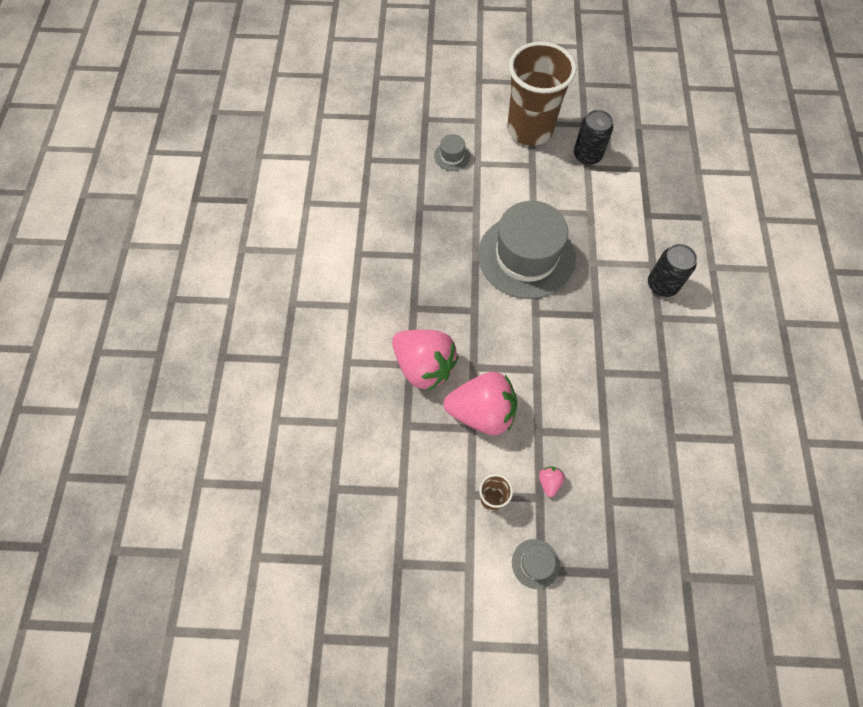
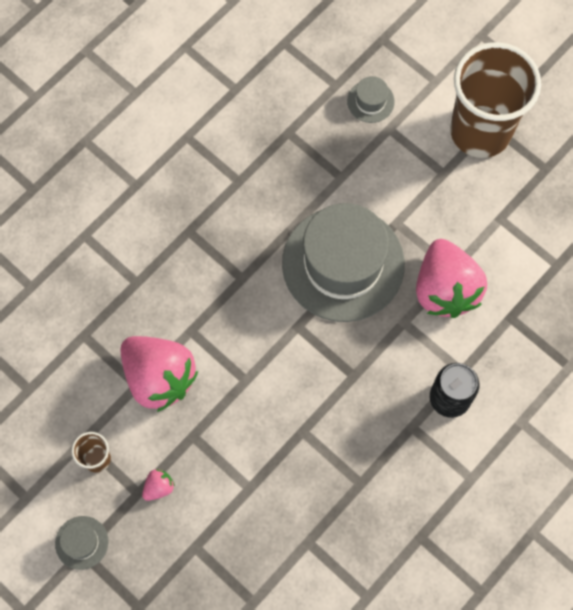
camera: 40 degrees right, 5 degrees up
(424, 366) = (147, 294): pink strawberry -> pink strawberry (445, 289)
(587, 155) = (512, 205): black can -> none

